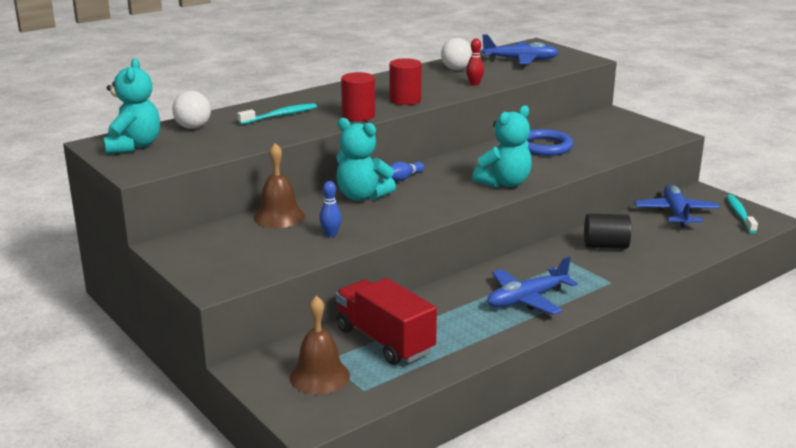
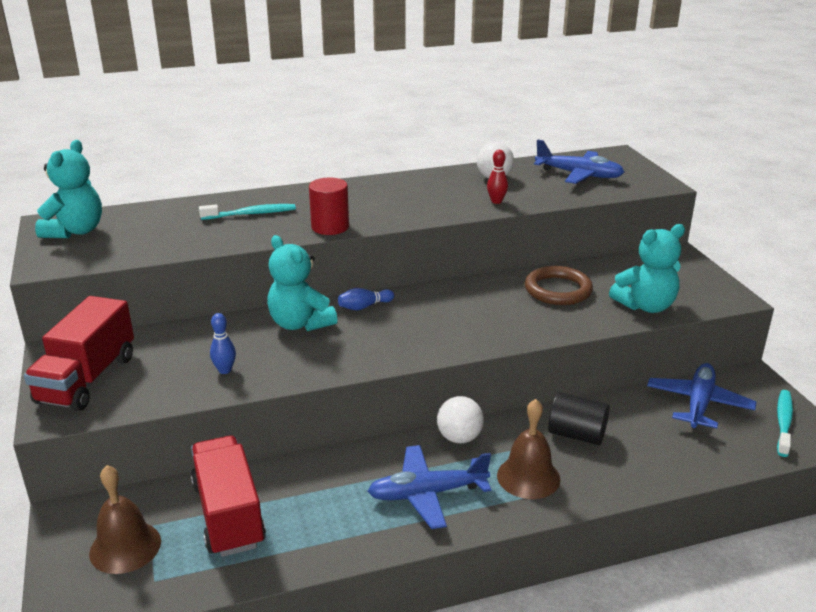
camera: 20 degrees right, 5 degrees up
(193, 127) = (153, 216): white ball -> white ball (459, 438)
(217, 259) = (87, 379): none -> red truck
(279, 217) = (194, 334): brown bell -> brown bell (528, 477)
(405, 100) = (399, 213): red cylinder -> none
(504, 183) = (470, 335): turquoise teddy bear -> turquoise teddy bear (645, 306)
(544, 147) = (558, 290): blue ring -> brown ring

